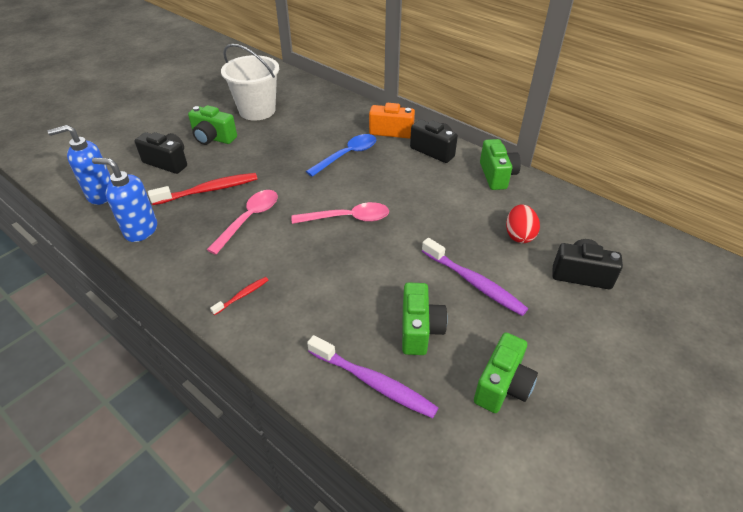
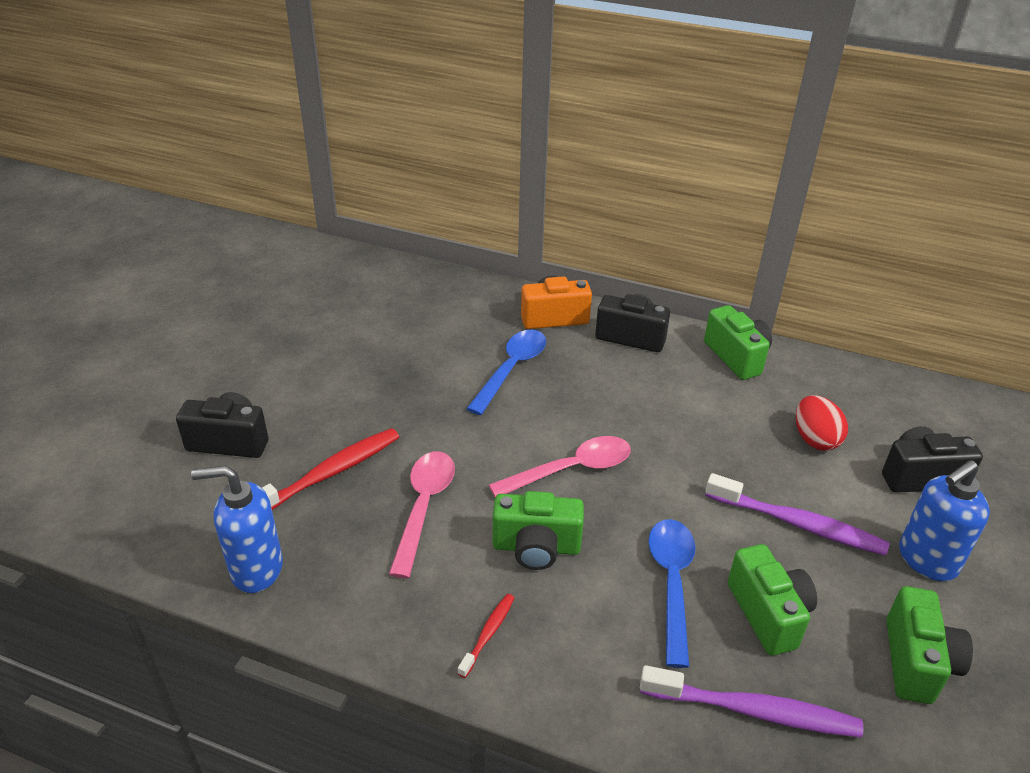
camera: 20 degrees left, 5 degrees down
(101, 195) = (147, 524): blue soap dispenser -> blue soap dispenser (926, 560)
(213, 138) = (282, 383): green camera -> green camera (536, 547)
(257, 110) = (327, 322): white bucket -> none
(368, 296) = (671, 583): none -> blue spoon

